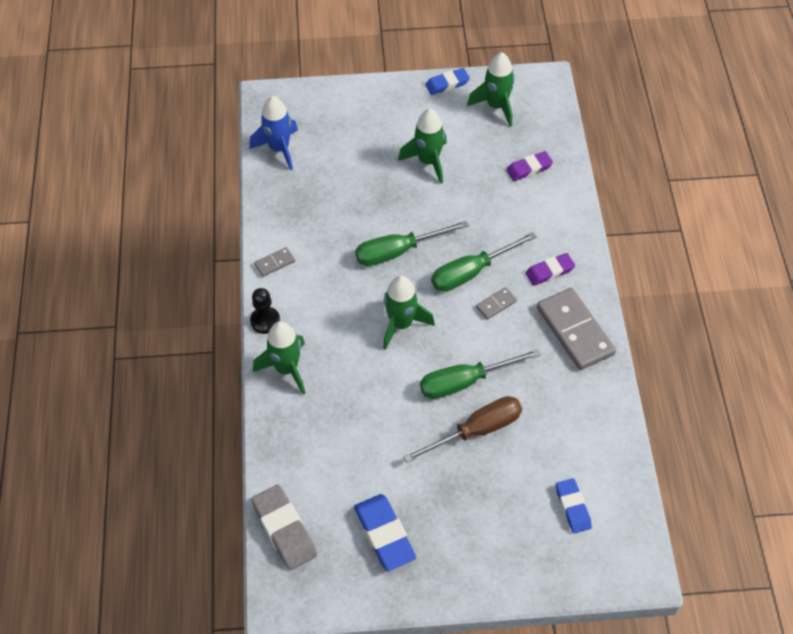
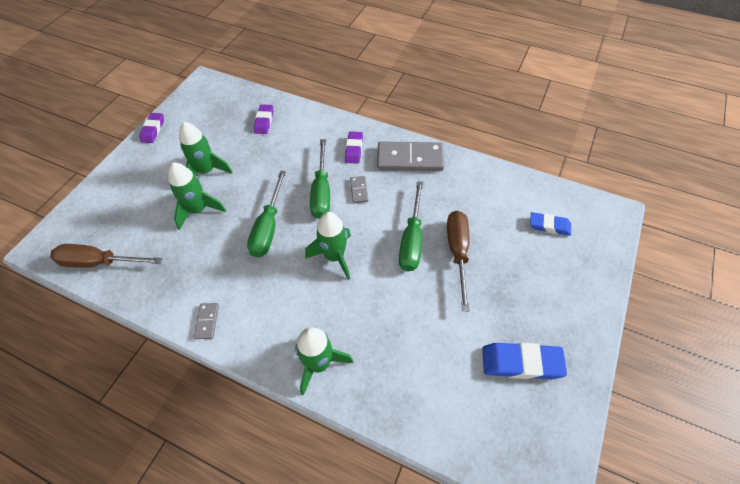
camera: 60 degrees left, 0 degrees up
(265, 321) = (259, 358): black pawn -> none
(279, 149) = (99, 262): blue rocket -> brown screwdriver
(284, 529) = (482, 447): grey eraser -> none
(447, 84) = (153, 130): blue eraser -> purple eraser
(496, 106) = (198, 113): green rocket -> green rocket (198, 210)

